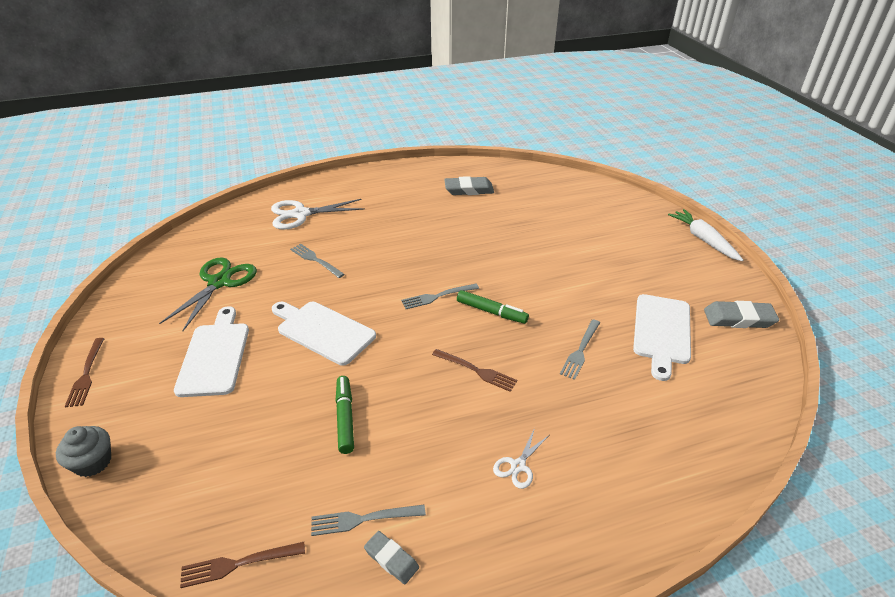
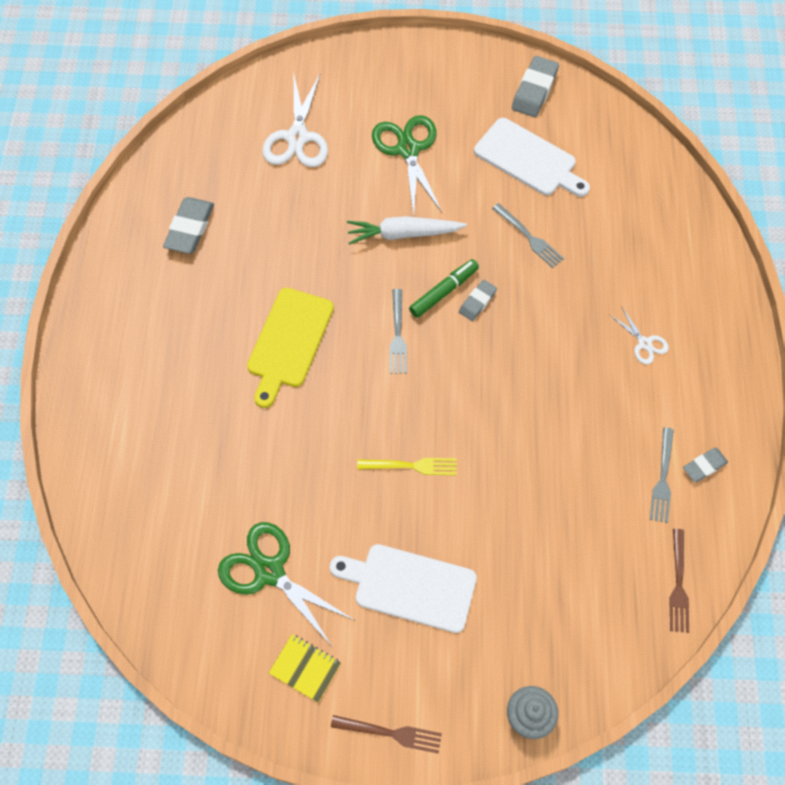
camera: 70 degrees left, 25 degrees up
(143, 316) = (305, 668): none -> yellow notebook
(301, 214) = (150, 448): white scissors -> white scissors (297, 137)
(315, 260) = (270, 449): grey fork -> none
(323, 331) = (411, 466): white cutting board -> yellow fork
(345, 418) = (546, 469): green marker -> none
(404, 248) = (289, 342): none -> yellow cutting board
(476, 370) = (524, 336): brown fork -> none
(493, 333) = (477, 302): none -> grey eraser
(609, 263) = (408, 150): none -> green scissors
(703, 240) = (406, 47): white carrot -> white carrot (403, 234)

